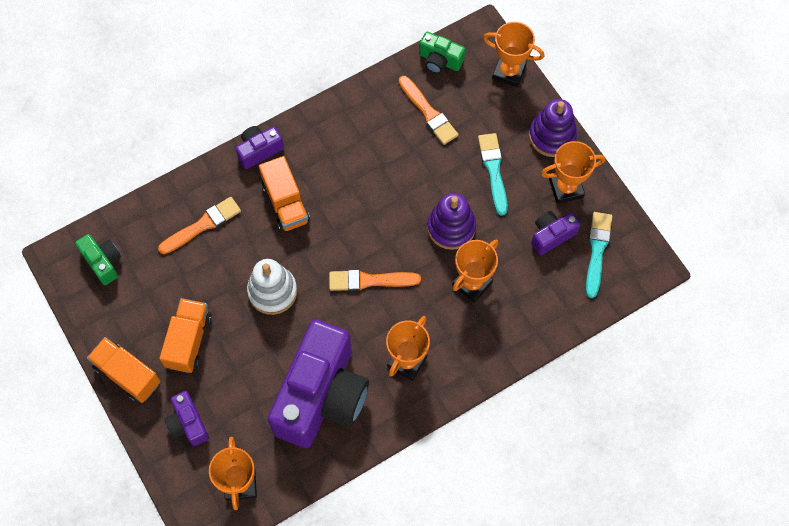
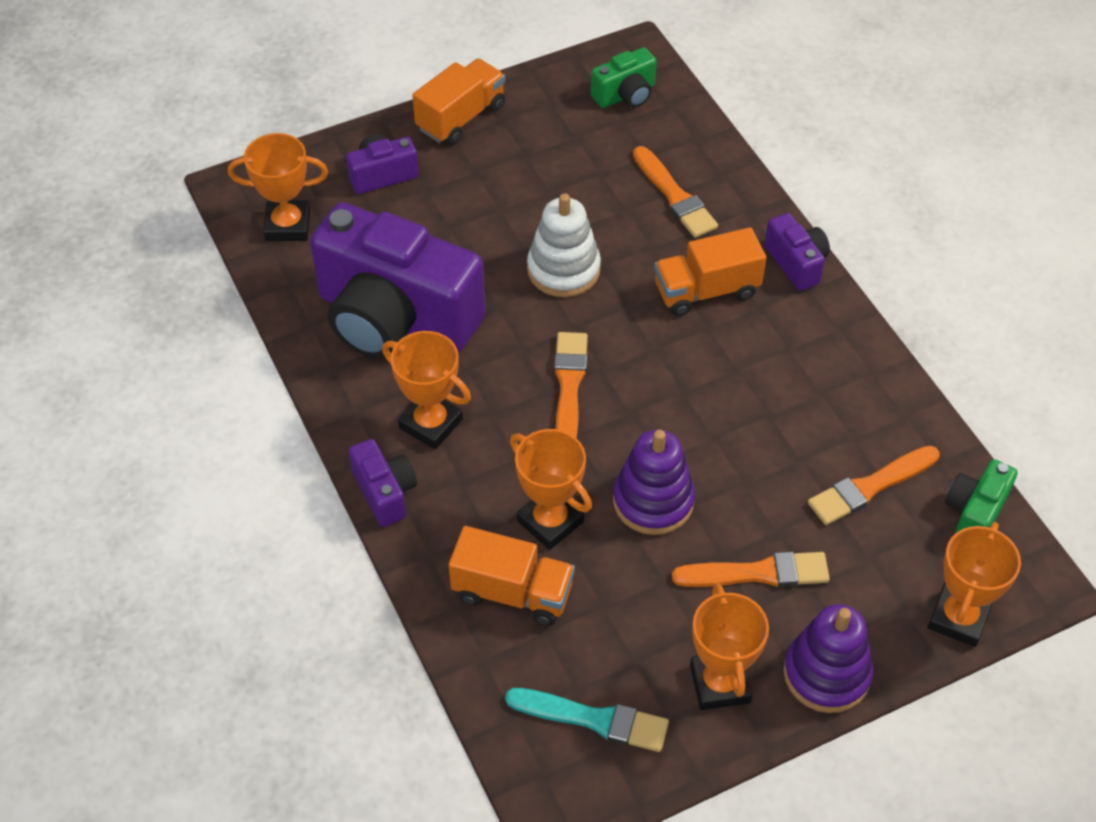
camera: 95 degrees right, 15 degrees down
(188, 341) = (500, 178): orange truck -> orange truck (512, 592)
(493, 170) = (758, 573): turquoise brush -> orange brush
(551, 235) = (628, 649): purple camera -> purple camera (385, 492)

